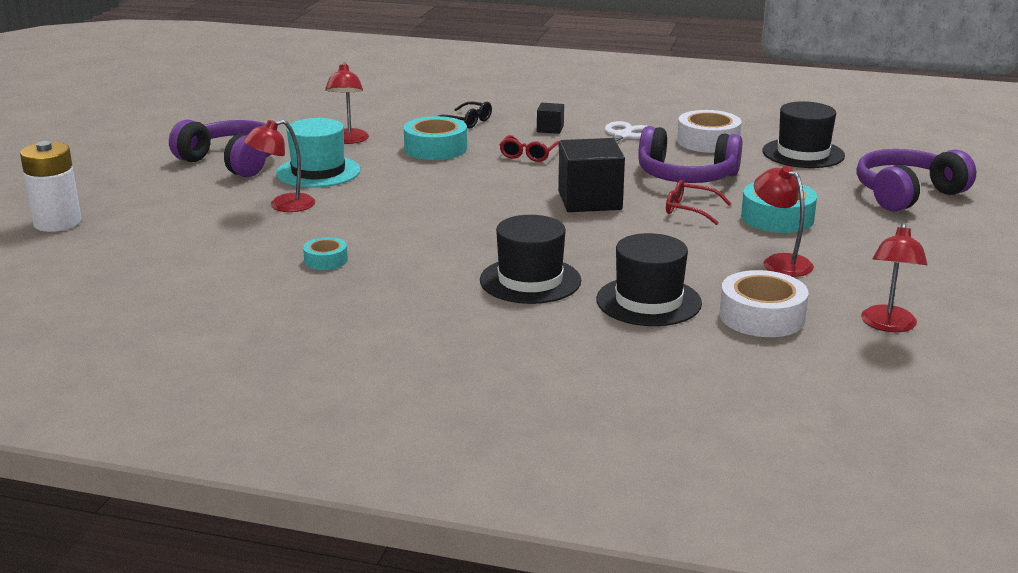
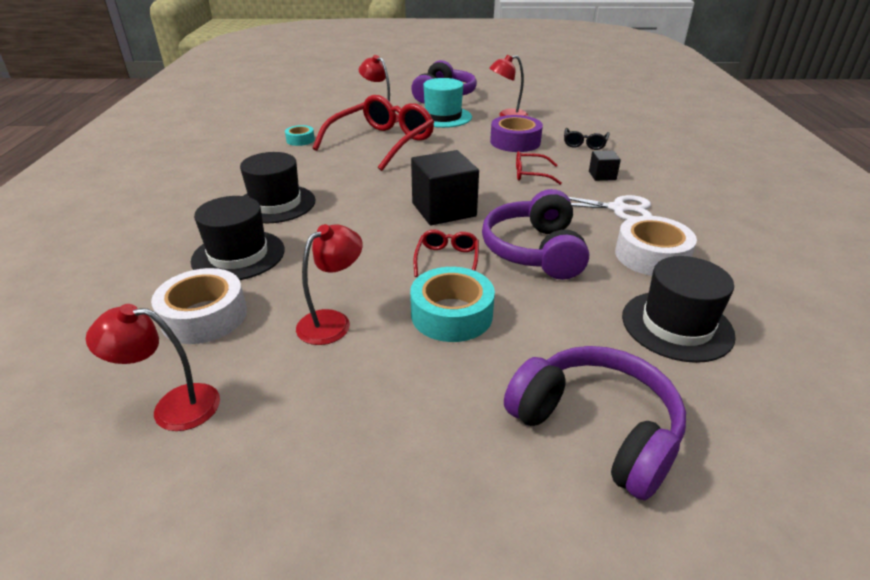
camera: 75 degrees right, 10 degrees up
(57, 223) = (336, 80): white battery -> none
(381, 213) = (381, 143): none -> red glasses
(435, 148) = (515, 142): turquoise tape -> purple tape

